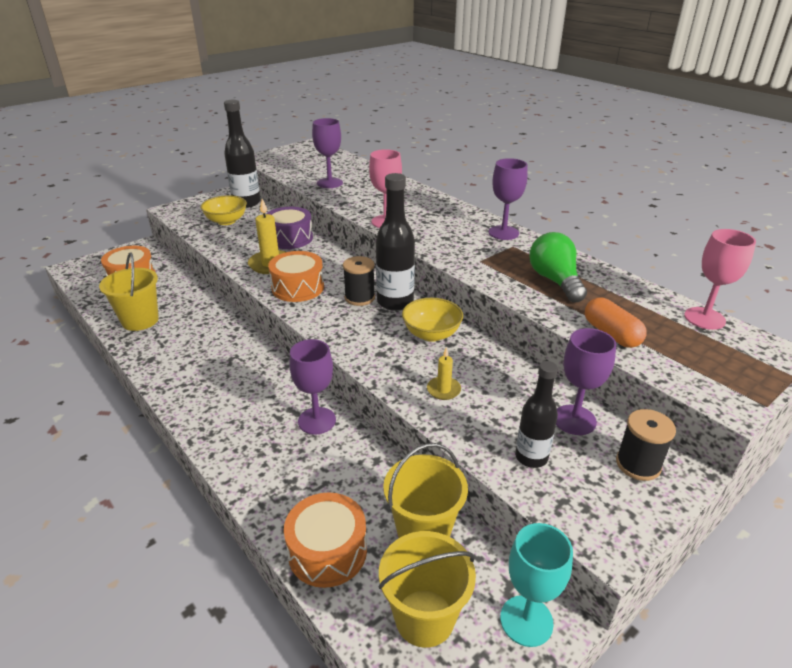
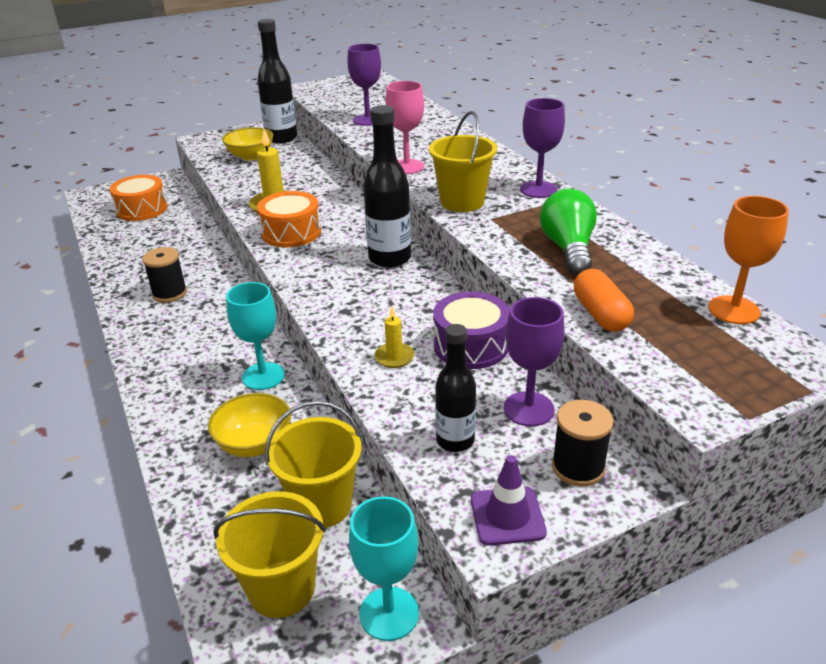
camera: 15 degrees right, 0 degrees up
(140, 320) = (131, 253): yellow bucket -> yellow bucket (462, 202)
(290, 238) = (309, 179): purple drum -> purple drum (471, 345)
(317, 421) = (263, 376): purple goblet -> turquoise goblet
(327, 551) = (214, 506): orange drum -> none
(359, 298) = (353, 250): black spool -> black spool (169, 293)
(431, 334) = (412, 297): yellow bowl -> yellow bowl (254, 444)
(606, 517) = (507, 516): none -> purple traffic cone
(704, 318) = (733, 310): pink goblet -> orange goblet

